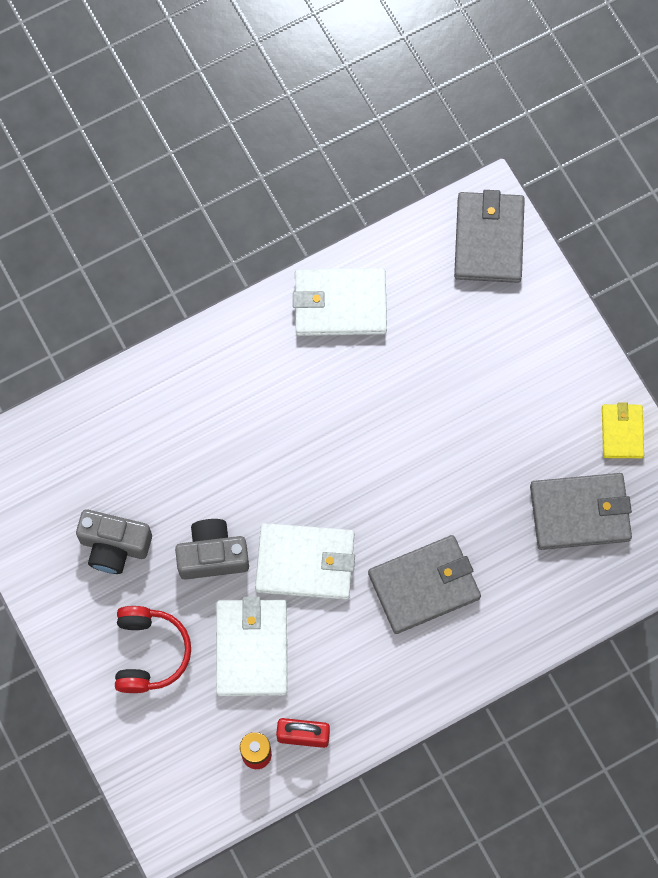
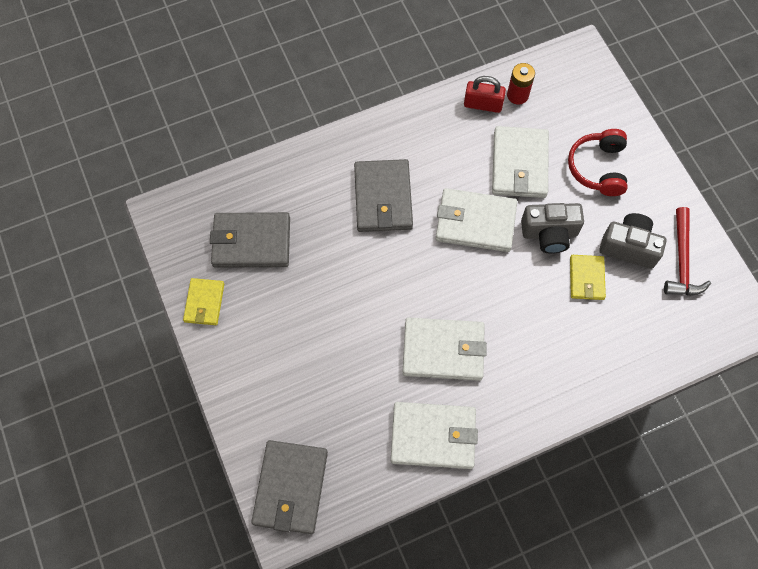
camera: 175 degrees left, 5 degrees down
(50, 533) = (682, 260): none -> red hammer
(167, 501) = (586, 278): none -> yellow wallet
(335, 399) = (443, 350): none -> white wallet
(424, 586) = (383, 198): grey wallet -> grey wallet turned 75 degrees counterclockwise

